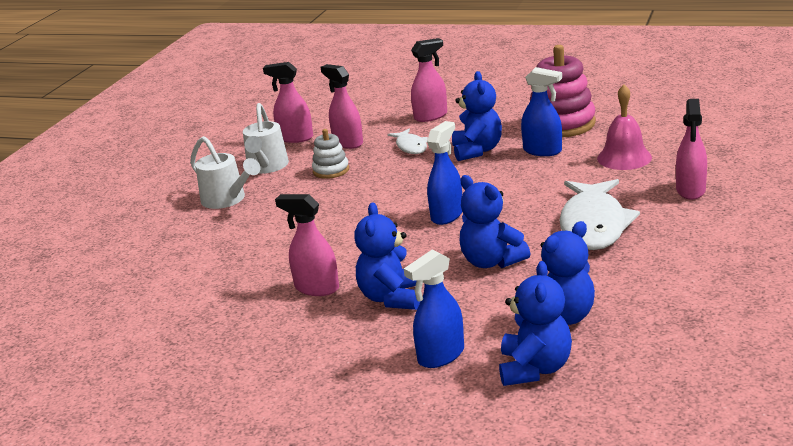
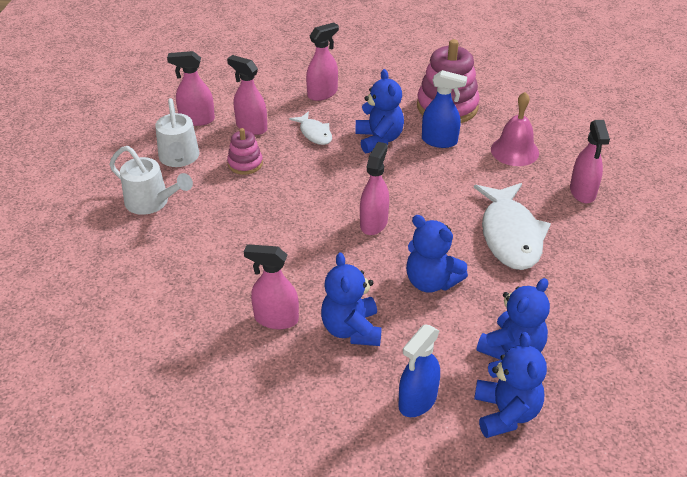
camera: 15 degrees left, 15 degrees up
(331, 170) = (245, 164): white stacking toy -> pink stacking toy
(447, 215) = (374, 223): blue spray bottle -> pink spray bottle

